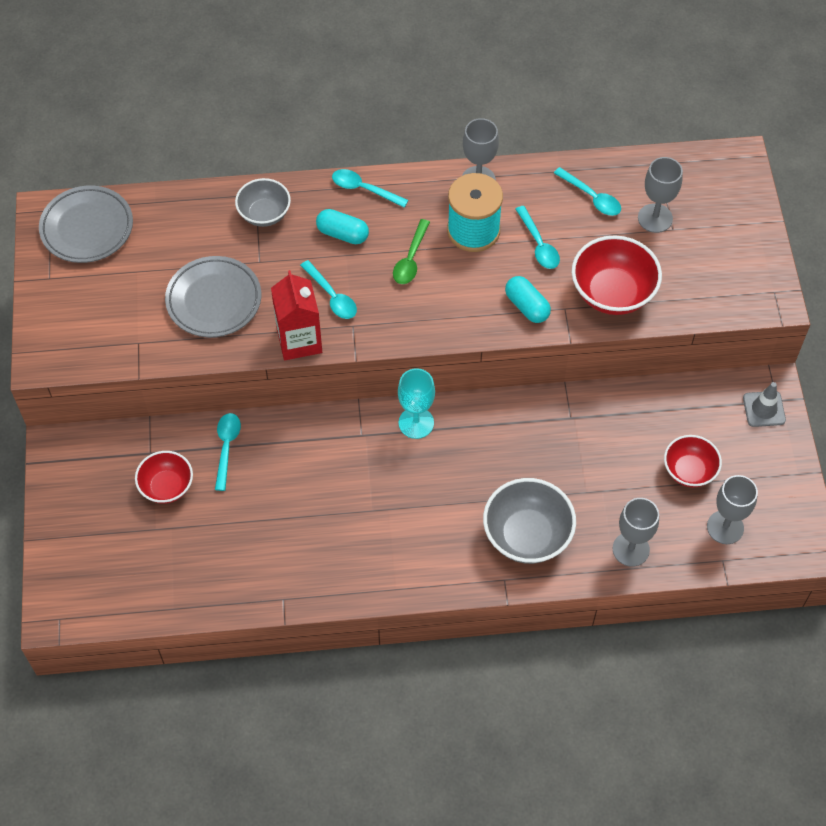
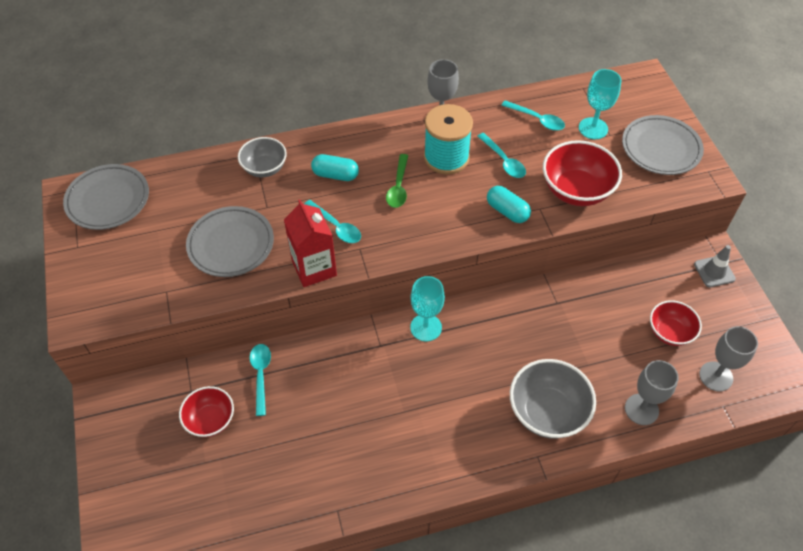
camera: 10 degrees left, 5 degrees down
(364, 189) = (346, 138): turquoise spoon -> none
(655, 218) = (593, 128): grey goblet -> turquoise goblet
(727, 255) = (660, 148): none -> grey plate

